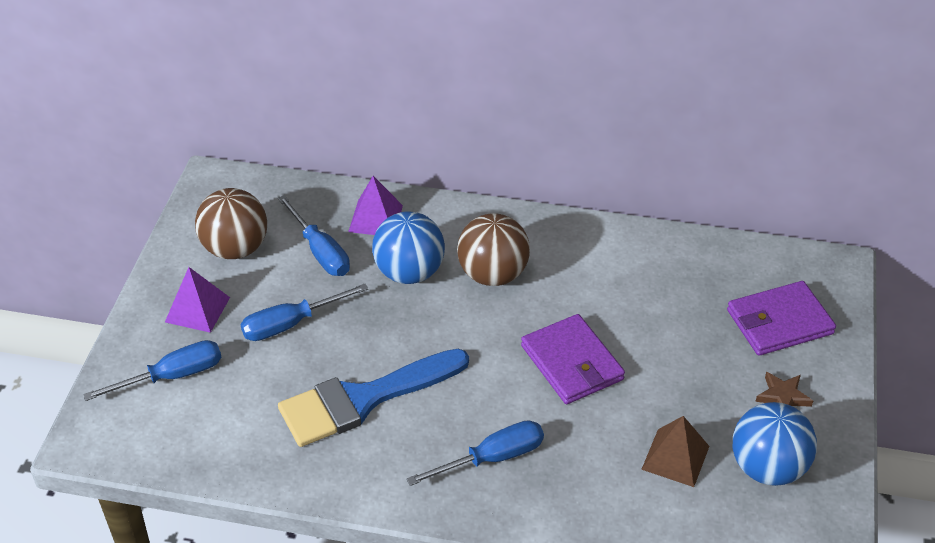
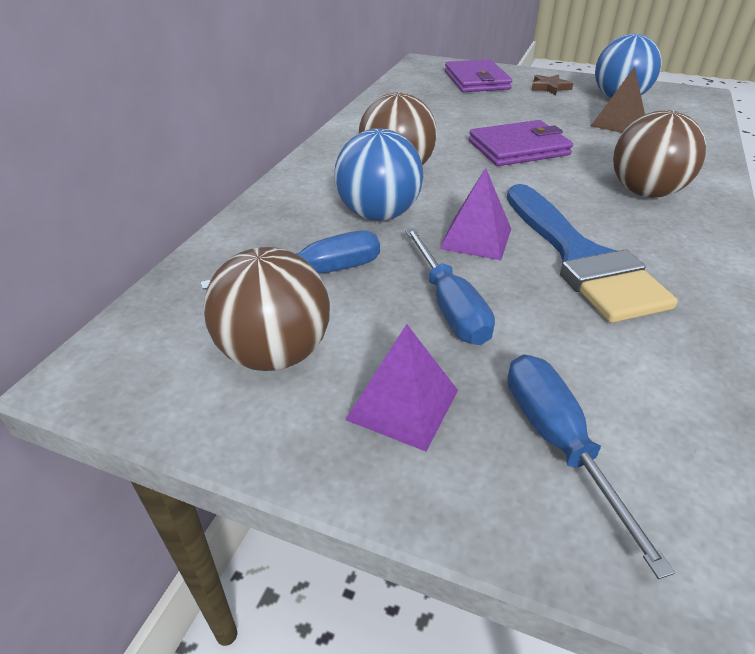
camera: 80 degrees left, 5 degrees down
(375, 218) = (275, 229): purple pyramid -> purple pyramid (476, 238)
(492, 458) = (645, 192): blue screwdriver -> brown ball

